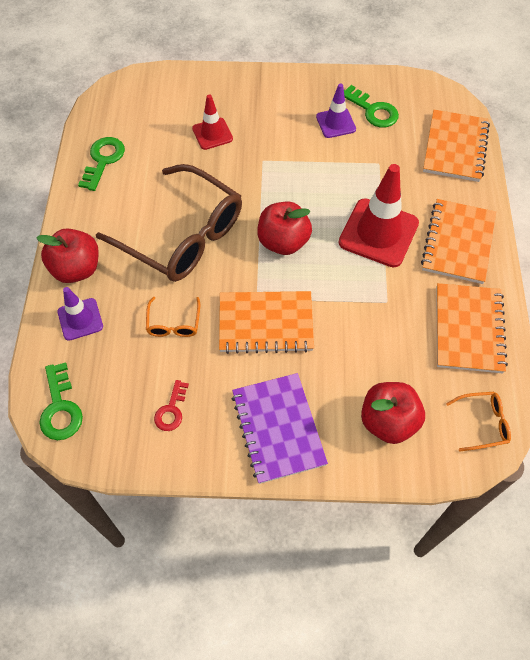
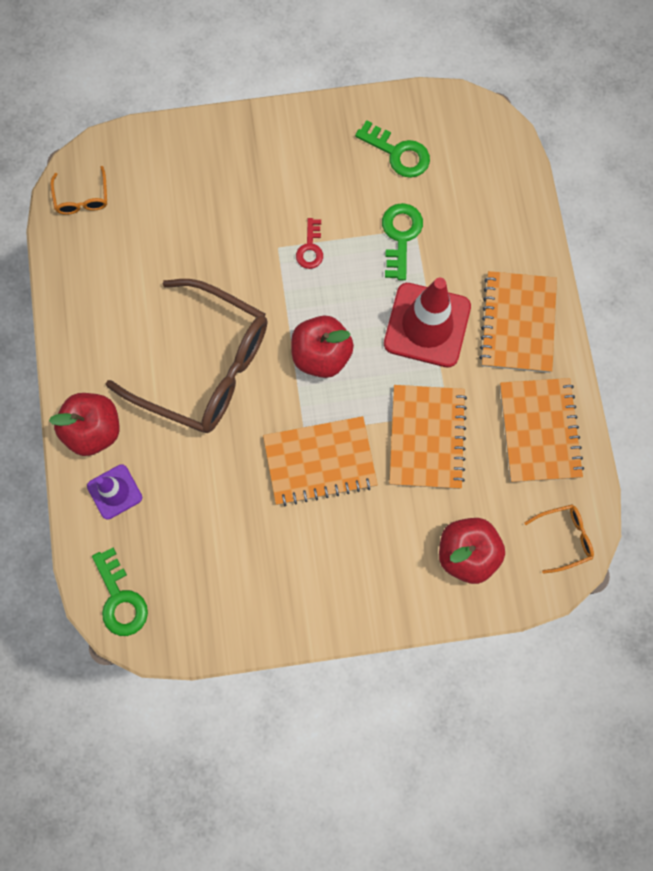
camera: 10 degrees left, 15 degrees up
(103, 160) = (88, 278): green key -> green key (400, 236)
(171, 410) = (238, 580): red key -> red key (310, 248)
(174, 323) = (219, 479): orange glasses -> orange glasses (82, 198)
(212, 134) = (210, 219): red traffic cone -> none
(278, 428) = (354, 581): purple notebook -> none
(335, 123) = (356, 179): purple traffic cone -> none
(455, 147) = (502, 192): orange notebook -> orange notebook (427, 437)

